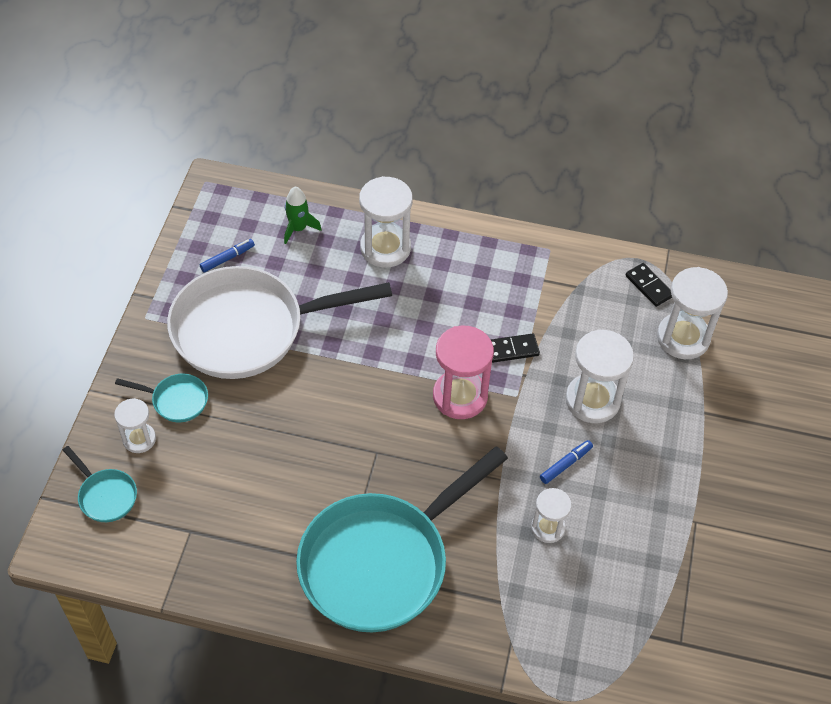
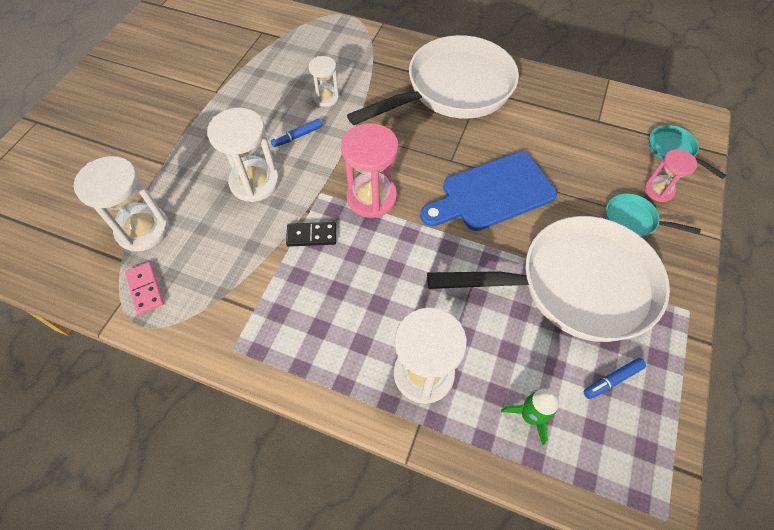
camera: 170 degrees left, 5 degrees up
(139, 439) = (658, 190): white hourglass -> pink hourglass
(328, 415) = (492, 193): none -> blue cutting board
(381, 562) = (453, 89): turquoise pan -> white pan
(649, 286) = (145, 289): black domino -> pink domino

